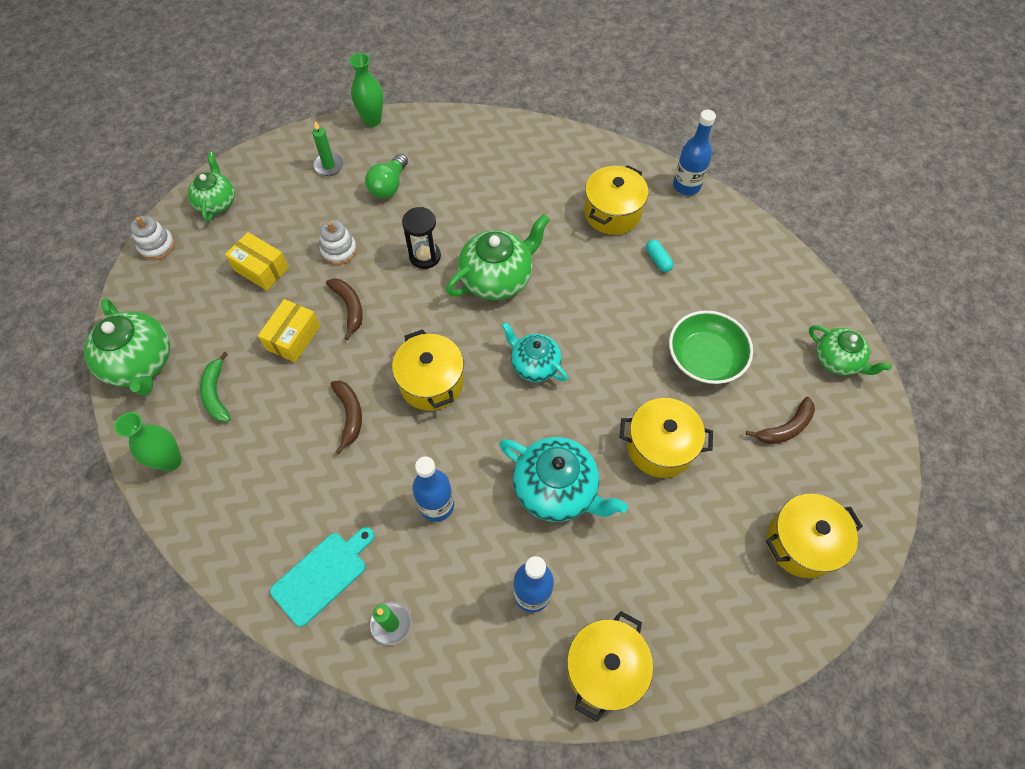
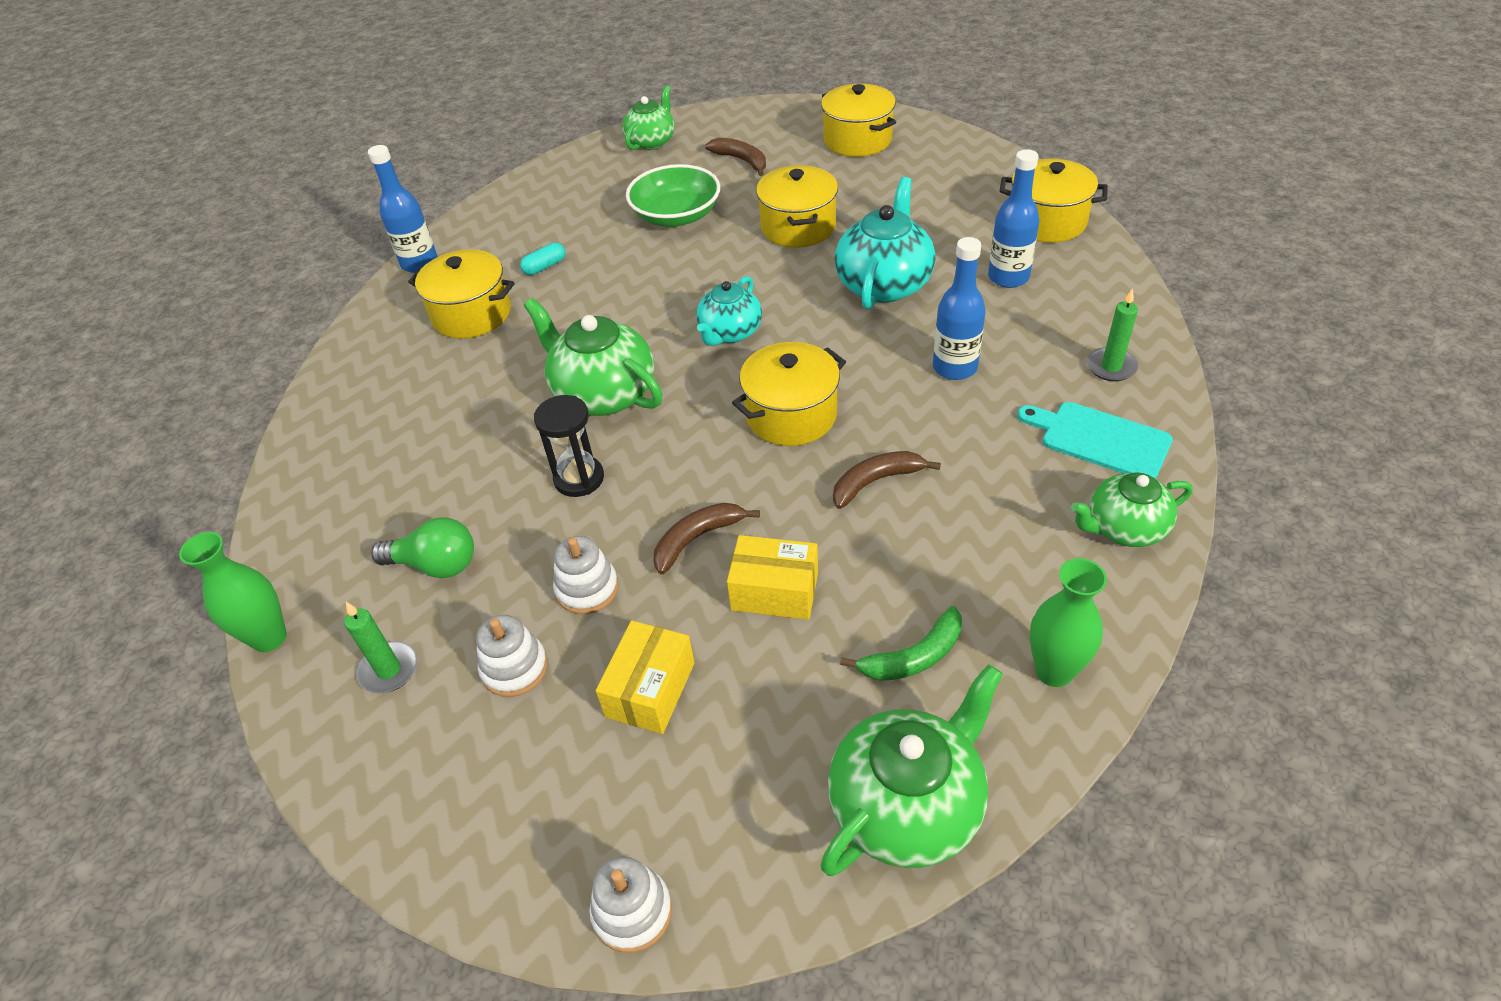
camera: 100 degrees left, 15 degrees down
(217, 202) = (498, 838): green teapot -> green teapot (1124, 528)
(304, 215) = (514, 668): none -> white stacking toy

